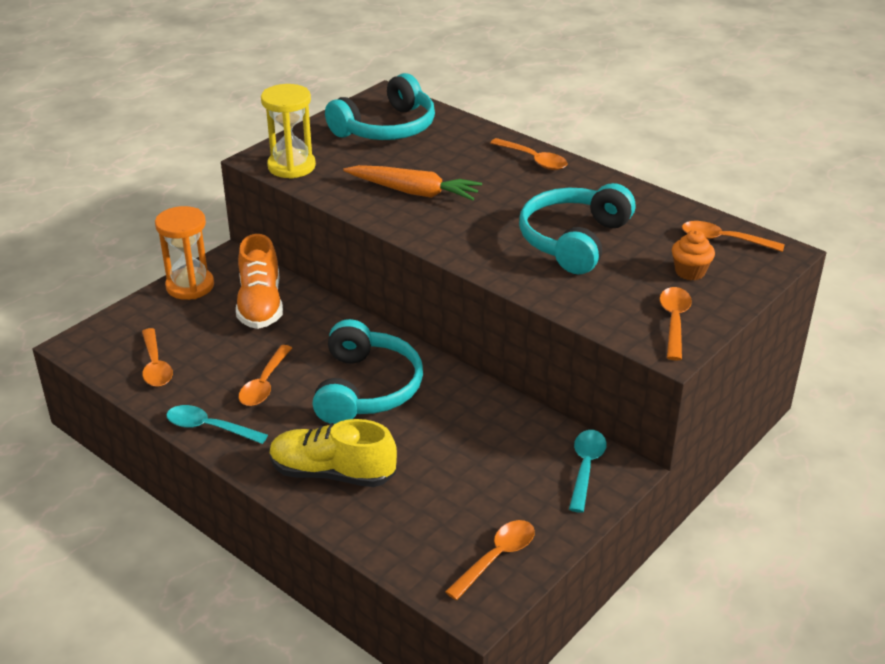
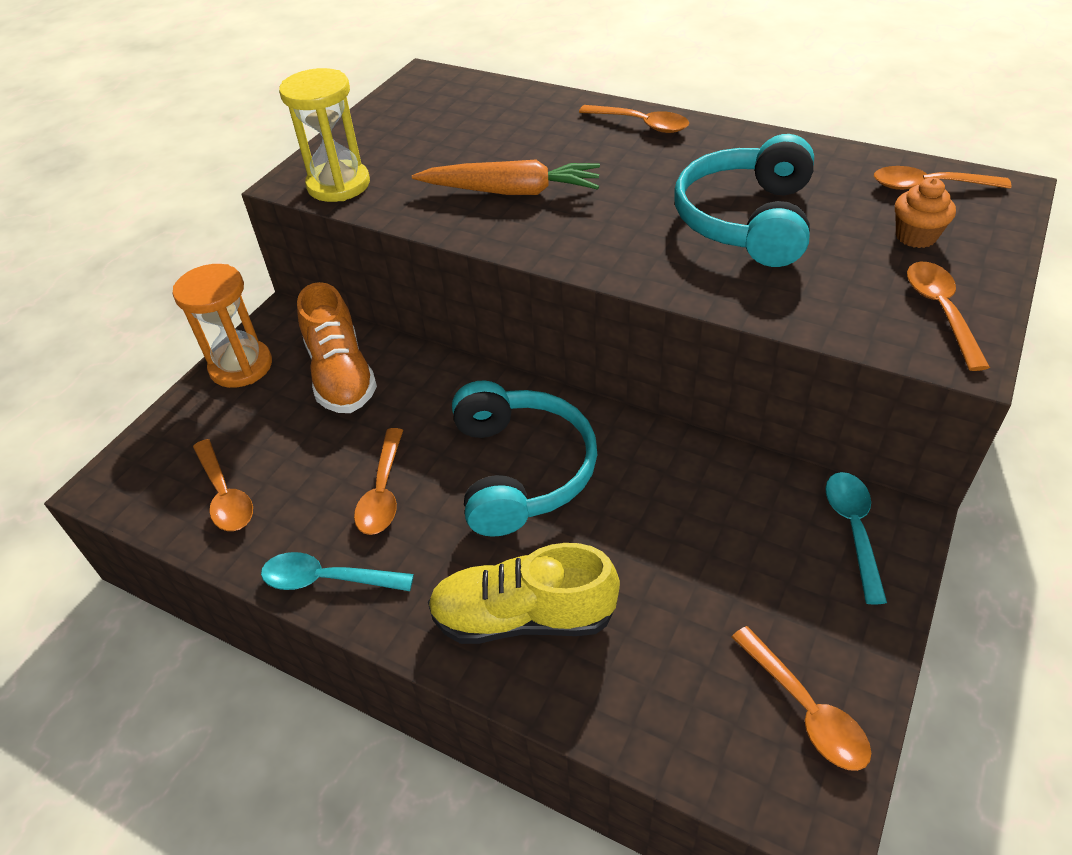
camera: 10 degrees left, 10 degrees up
(386, 128) = (442, 115): turquoise headphones -> none
(496, 557) = (805, 709): orange spoon -> orange spoon turned 120 degrees clockwise

